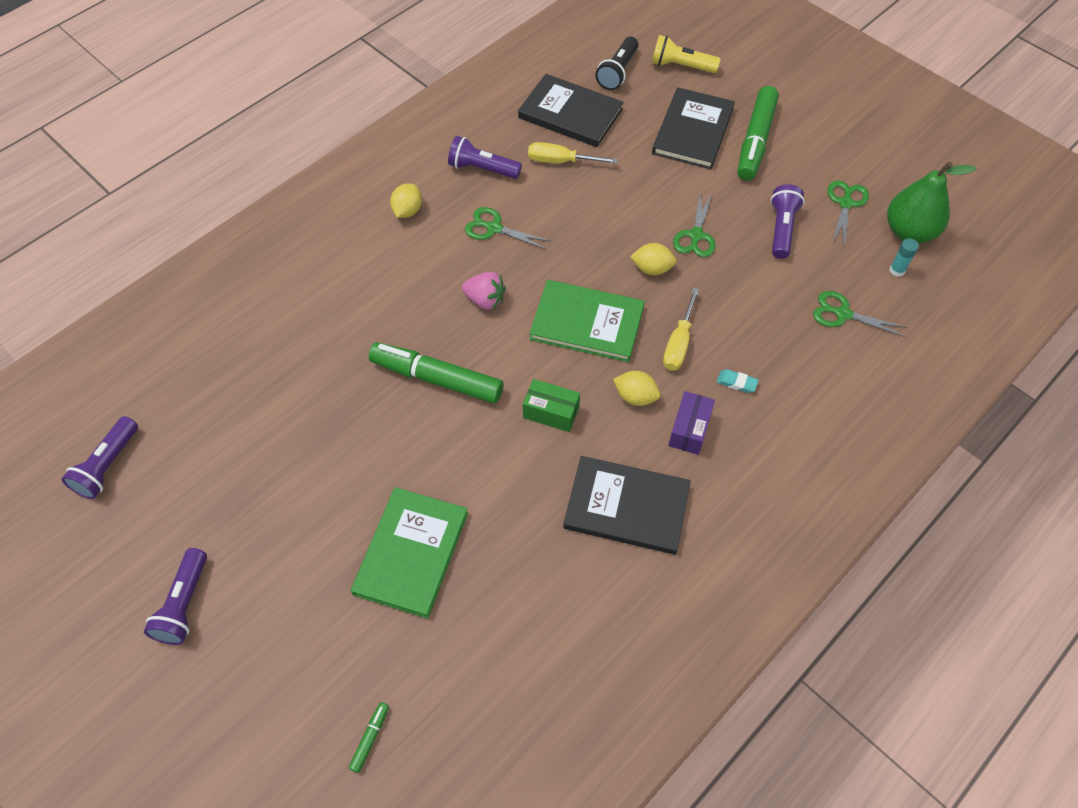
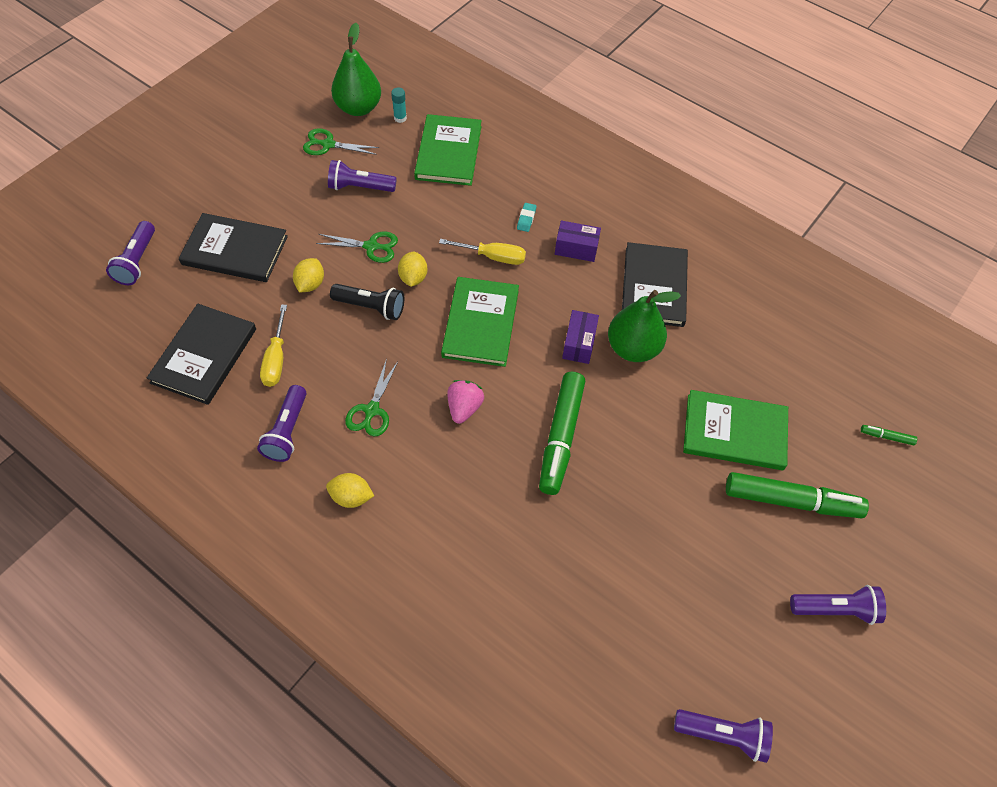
camera: 100 degrees left, 0 degrees up
(538, 466) = (633, 348): none -> green pear
(551, 412) = (579, 343): green box -> purple box
(617, 72) = (141, 316): black flashlight -> black flashlight (371, 307)
(635, 397) = (552, 285): yellow lemon -> yellow lemon (310, 284)
(681, 66) = (137, 261): yellow flashlight -> purple flashlight
(755, 141) = (250, 203): green marker -> green marker (791, 501)
(842, 314) = (448, 152): green scissors -> green book

